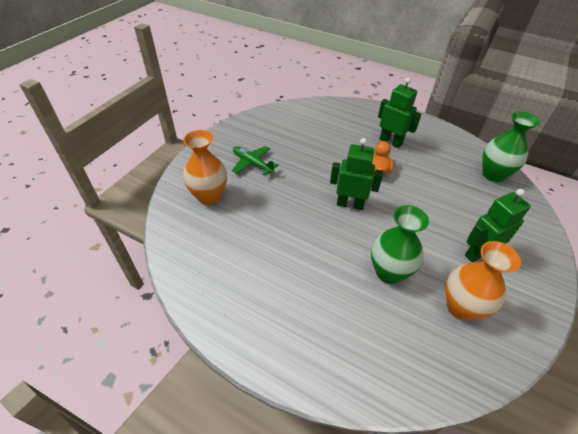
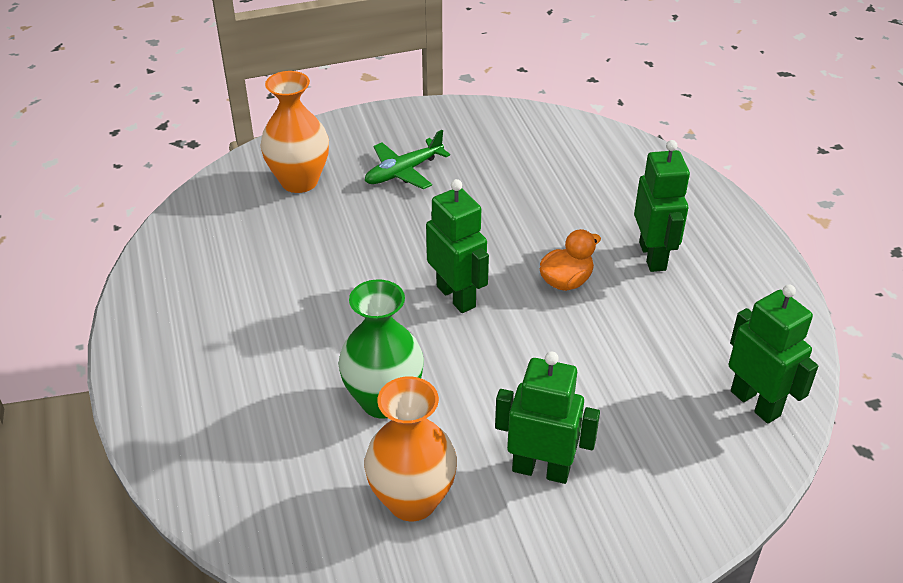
camera: 45 degrees right, 5 degrees down
(252, 163) = (403, 172): green plane -> green plane turned 120 degrees counterclockwise
(493, 175) = (755, 403): green vase -> green robot

